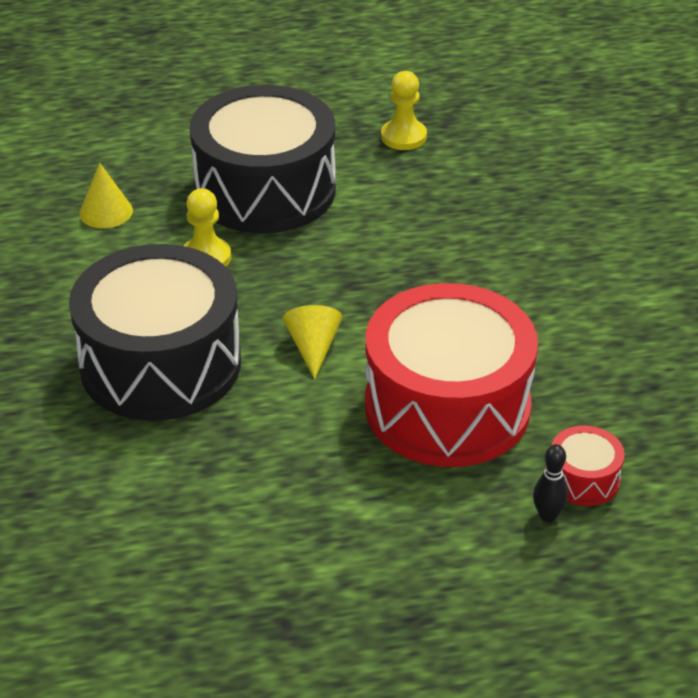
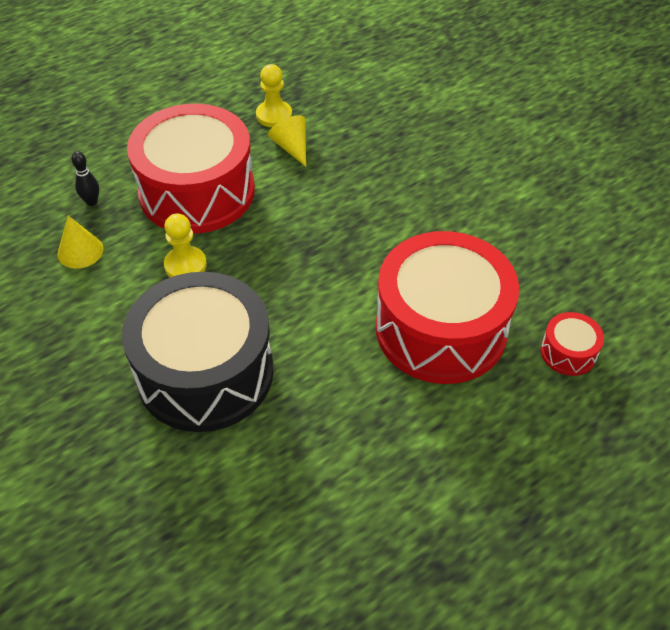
camera: 25 degrees left, 10 degrees up
(265, 190) = (197, 191): black drum -> red drum
(313, 347) = (314, 315): yellow cone -> yellow cone (291, 147)
(547, 516) = (563, 392): black bowling pin -> black bowling pin (91, 202)

